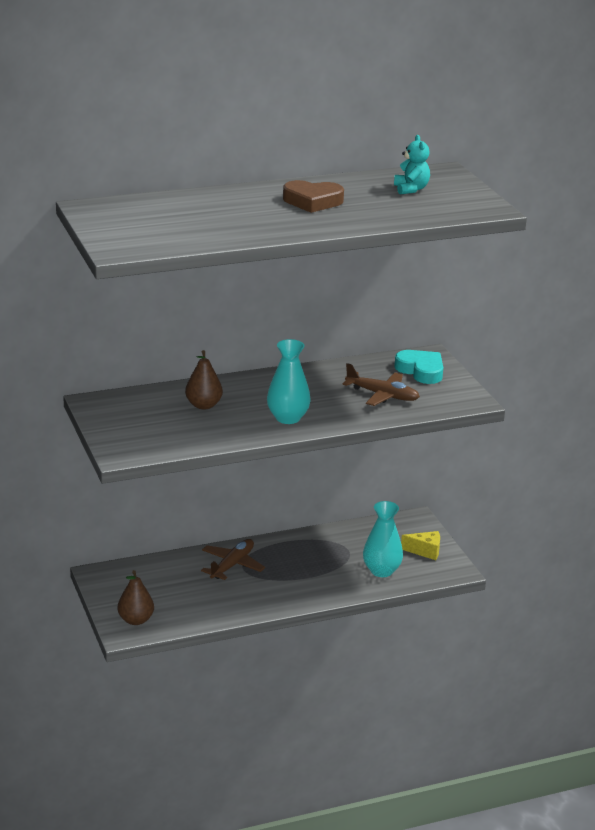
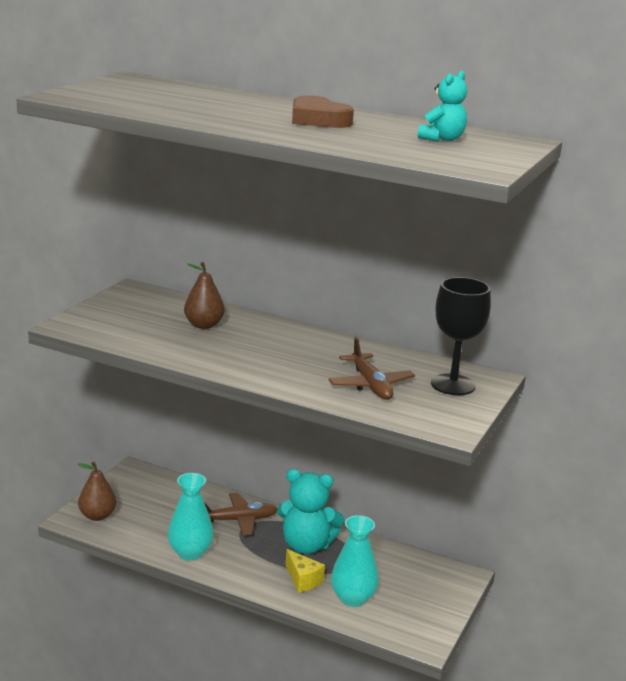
camera: 45 degrees right, 5 degrees down
(287, 418) = (247, 362): turquoise vase -> turquoise vase (190, 553)
(302, 555) = (306, 545): none -> turquoise teddy bear
(421, 371) = (453, 385): turquoise heart -> black goblet
(425, 551) = (423, 607): yellow cheese -> yellow cheese (303, 580)

